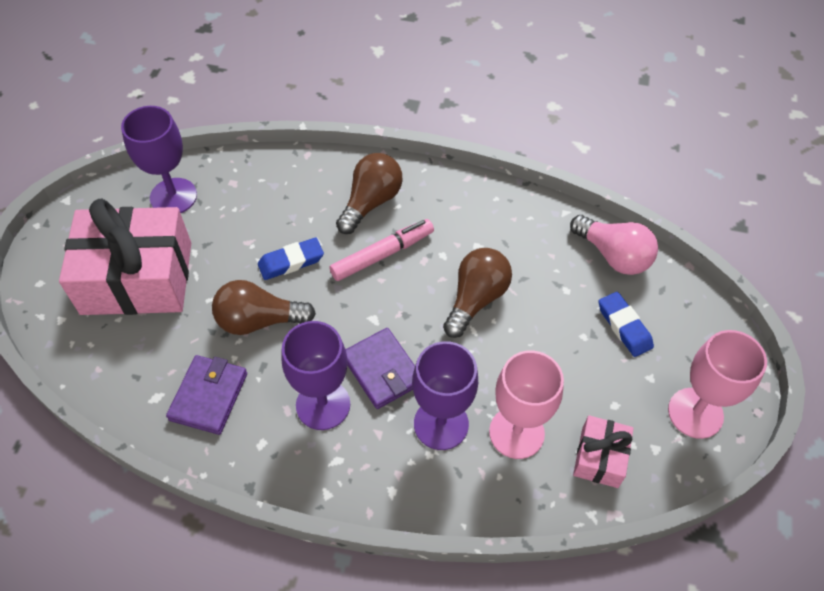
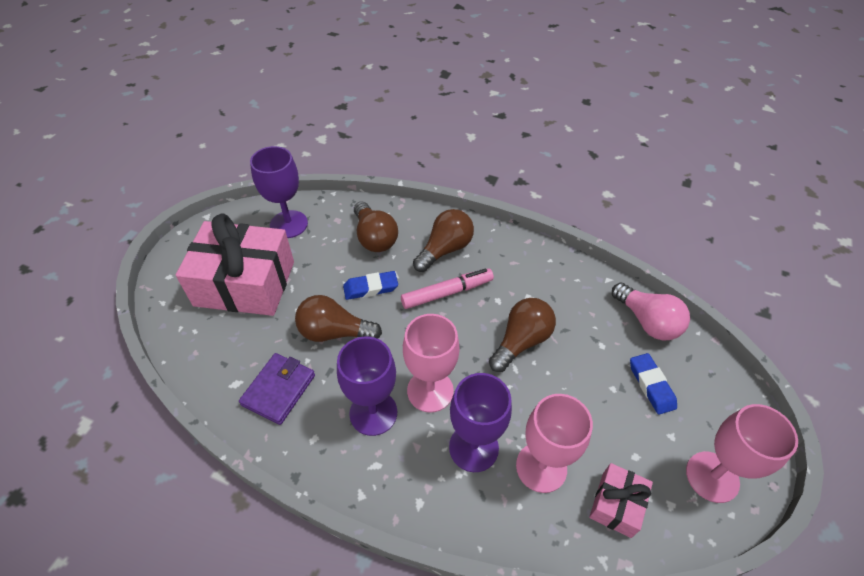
camera: 10 degrees right, 5 degrees down
(283, 199) = (374, 237): none -> brown light bulb
(382, 370) = (430, 391): purple wallet -> pink goblet

